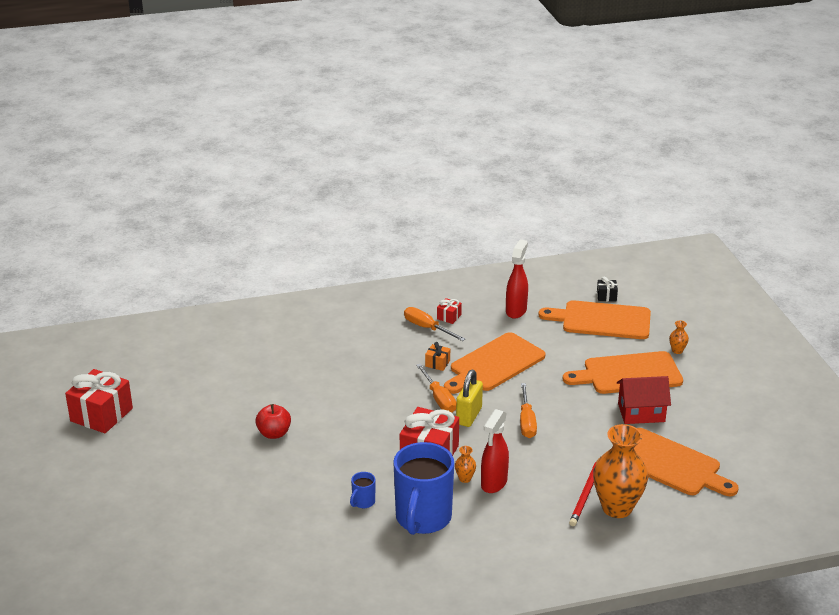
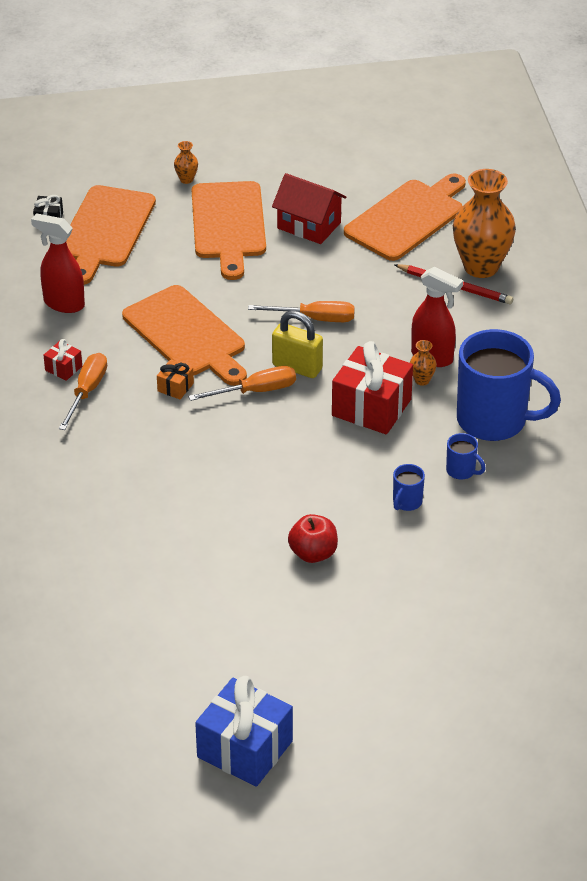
camera: 85 degrees left, 10 degrees up
(101, 415) = (244, 749): red gift -> blue gift
(327, 475) = (406, 502): none -> blue mug
(427, 328) = (87, 391): orange screwdriver -> orange screwdriver turned 150 degrees clockwise
(641, 413) = (309, 225): red house -> red house turned 60 degrees counterclockwise

